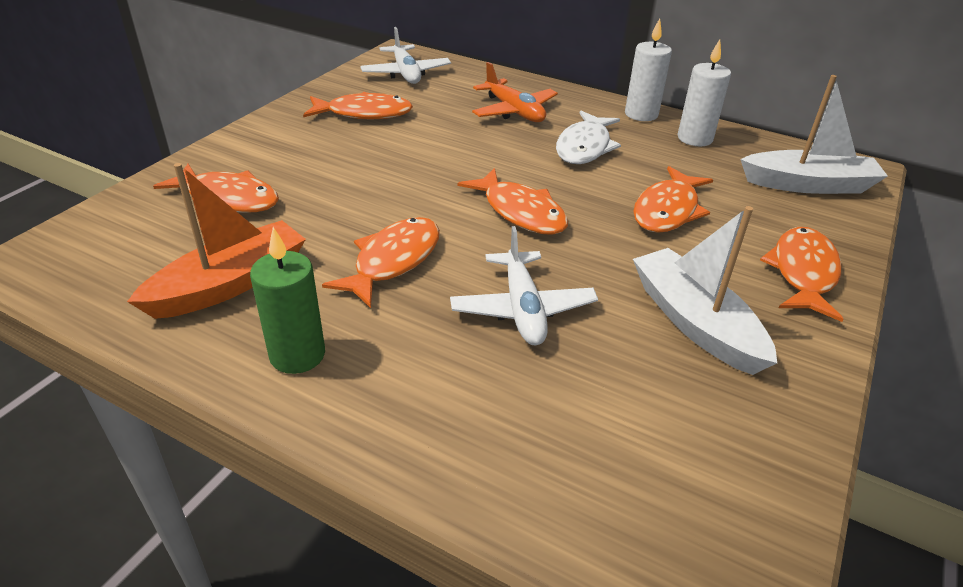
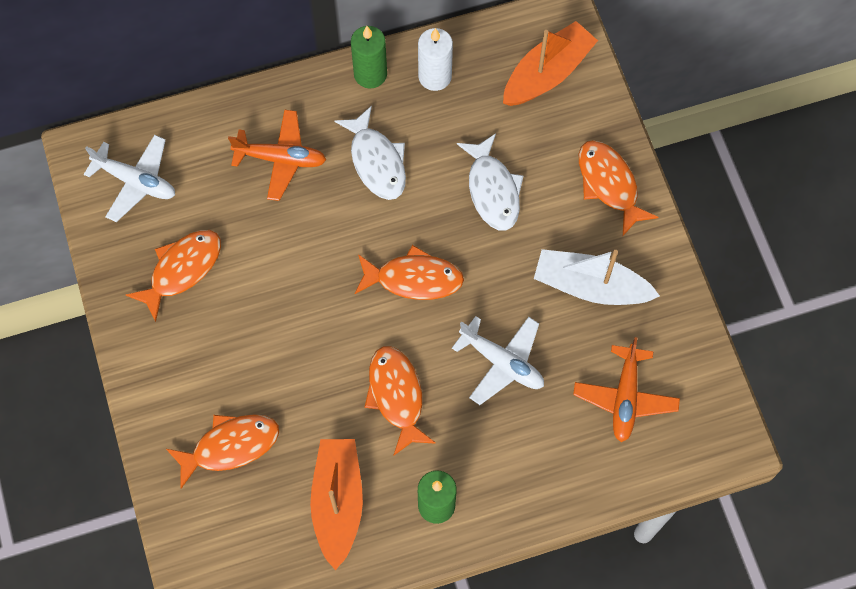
camera: 45 degrees left, 30 degrees up
(627, 436) = (625, 397): none -> orange plane
(641, 114) = (370, 74): white candle -> green candle
(668, 210) = (492, 190): orange fish -> white fish
(808, 185) = (547, 73): white boat -> orange boat

